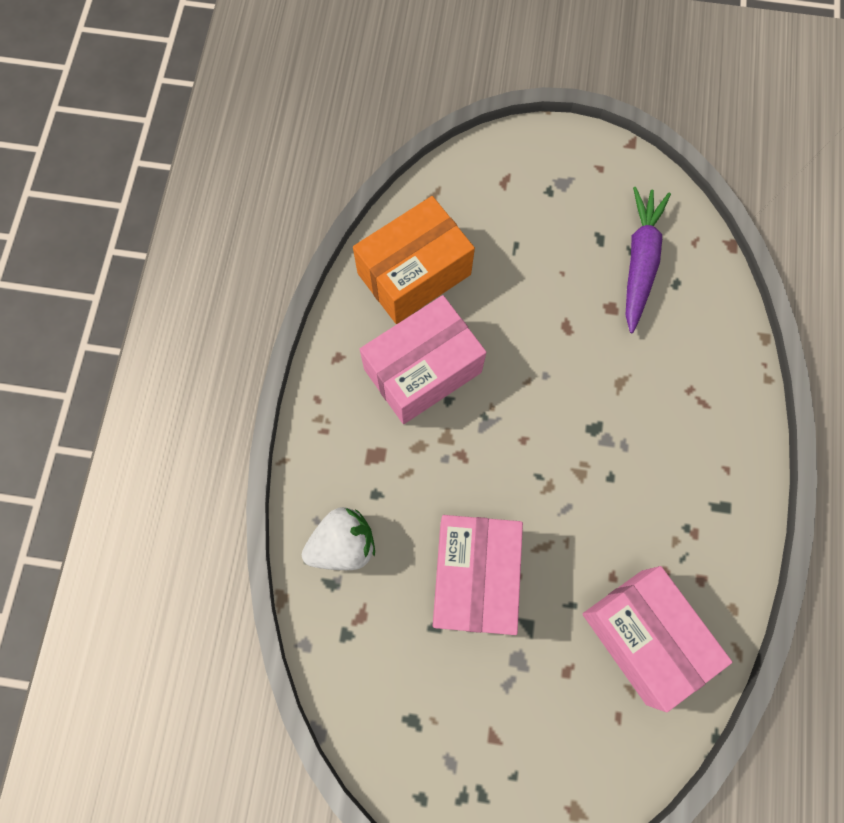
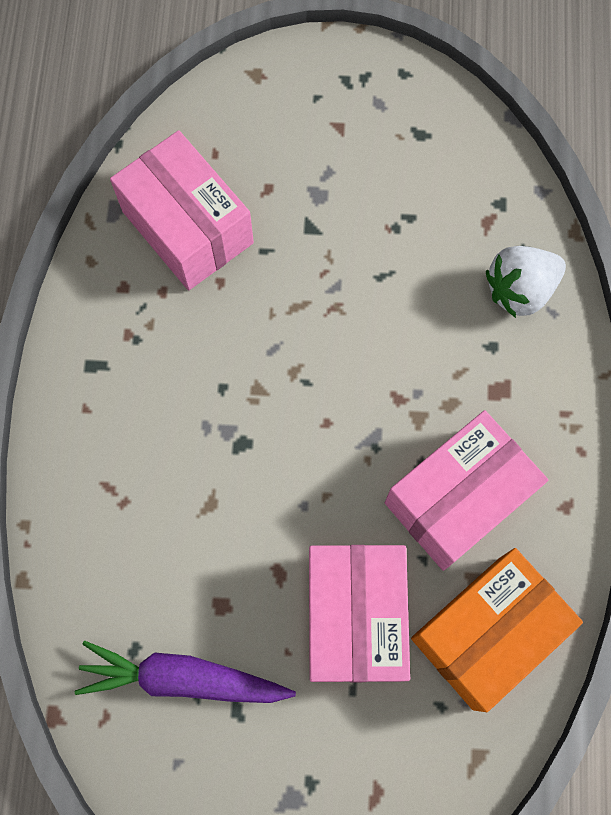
camera: 175 degrees right, 0 degrees up
(474, 577) = (371, 269): pink box -> pink box (355, 617)
(639, 262) = (183, 678): purple carrot -> purple carrot turned 90 degrees clockwise

